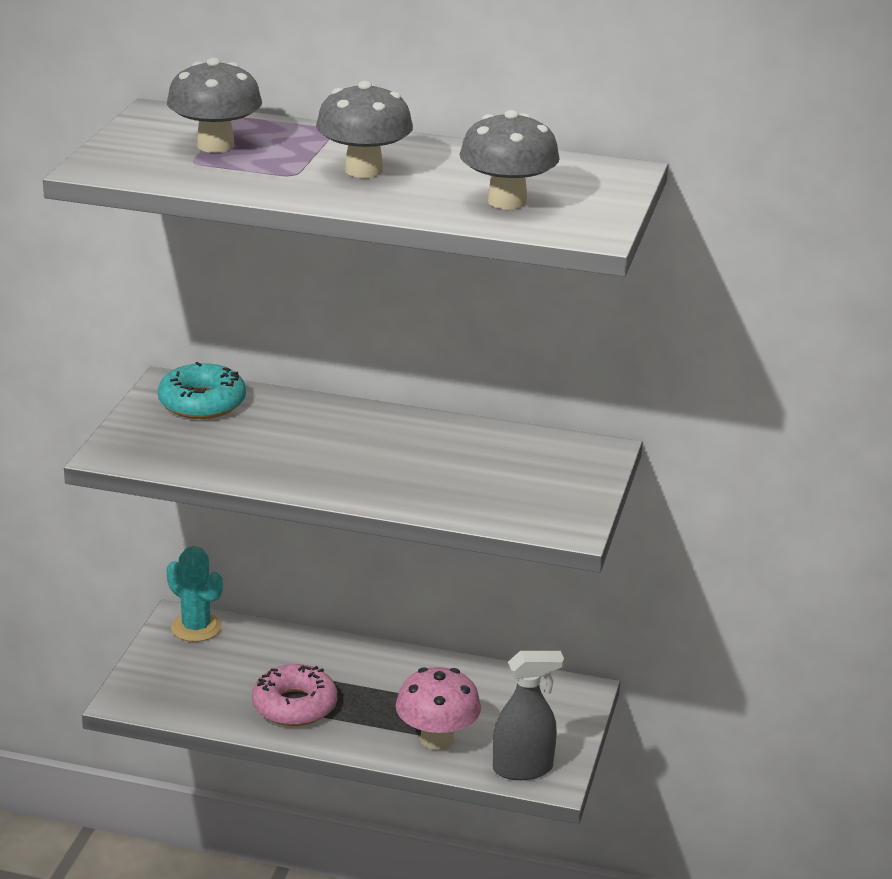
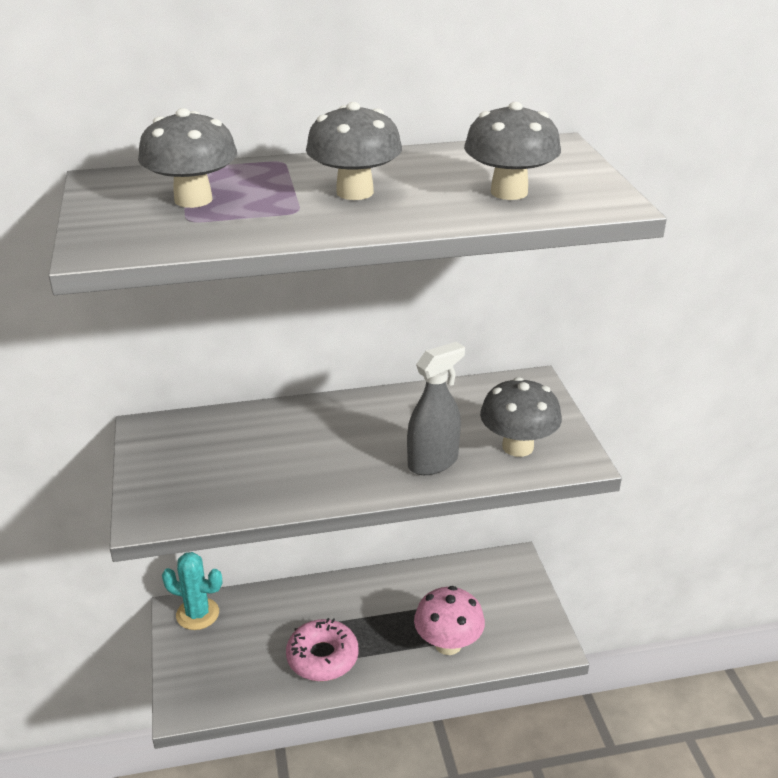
camera: 25 degrees left, 5 degrees up
(202, 403) = (190, 439): turquoise donut -> none
(519, 499) = (517, 447): none -> grey mushroom
(523, 768) = (526, 645): grey spray bottle -> grey spray bottle (433, 462)

